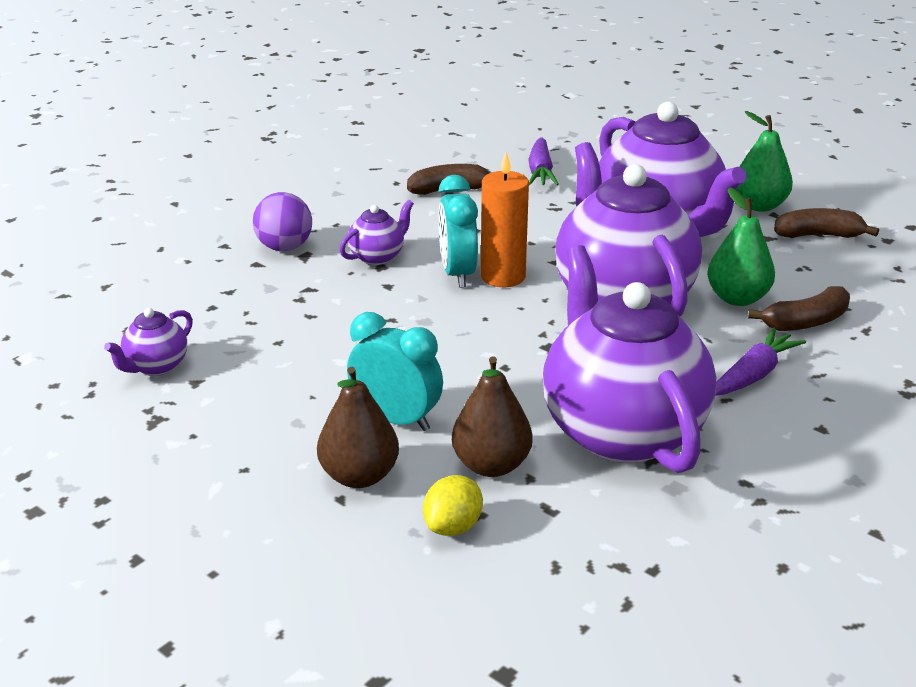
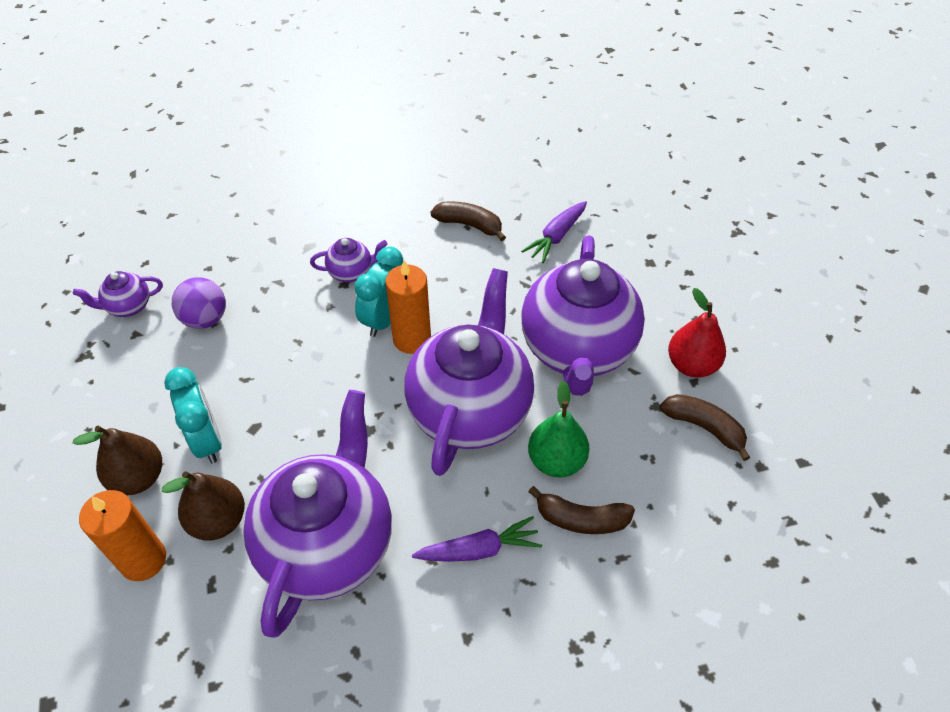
camera: 35 degrees right, 20 degrees up
(284, 247) = (304, 231): purple ball -> purple ball (205, 319)
(453, 526) = (143, 560): yellow lemon -> orange candle
(759, 206) = (691, 365): green pear -> red pear

